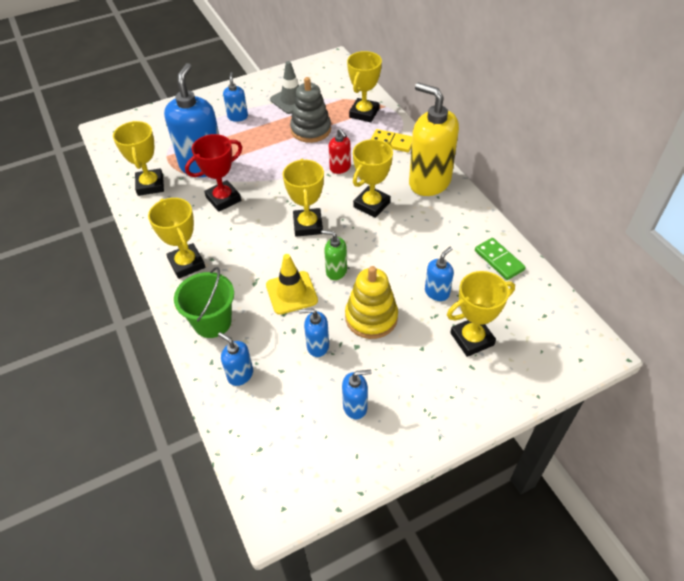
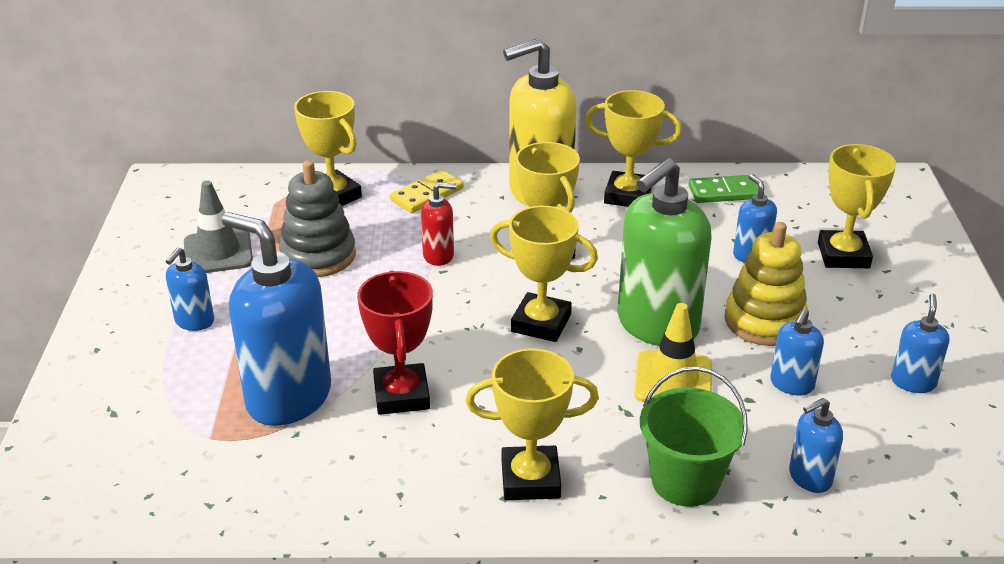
camera: 65 degrees left, 15 degrees down
(150, 185) = (278, 479): yellow trophy -> yellow trophy (627, 195)
(238, 117) = (194, 321): blue soap dispenser -> blue soap dispenser turned 90 degrees counterclockwise
(336, 271) = (657, 325): green soap dispenser -> green soap dispenser, size x2.11

